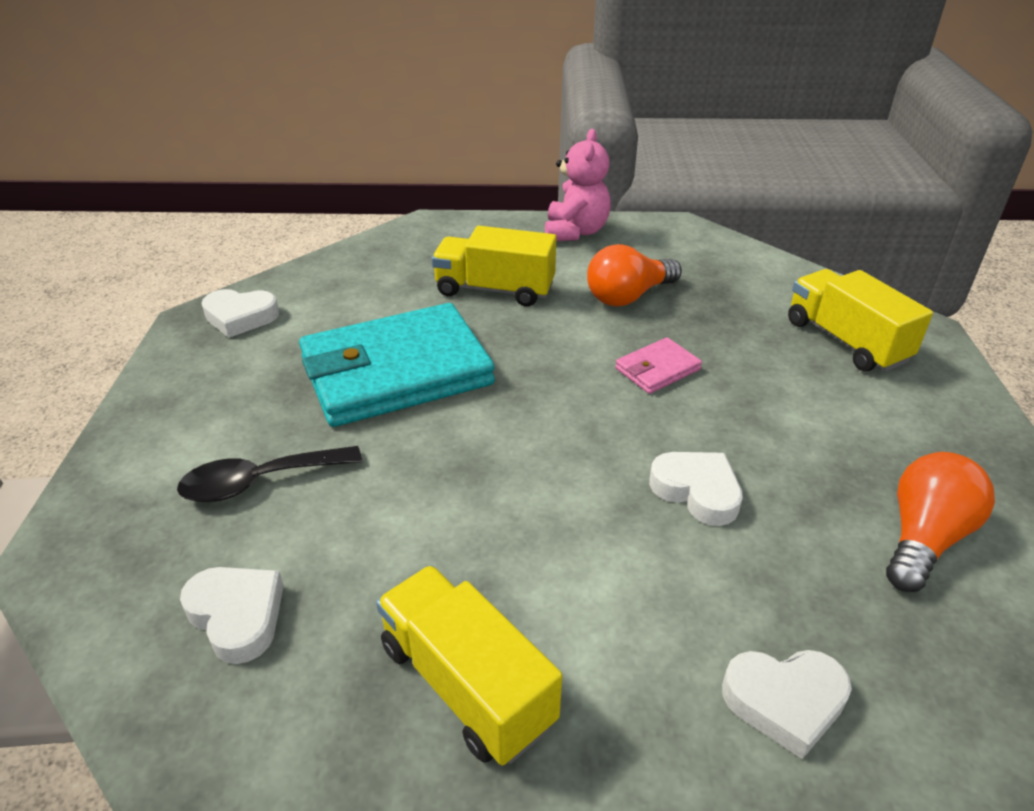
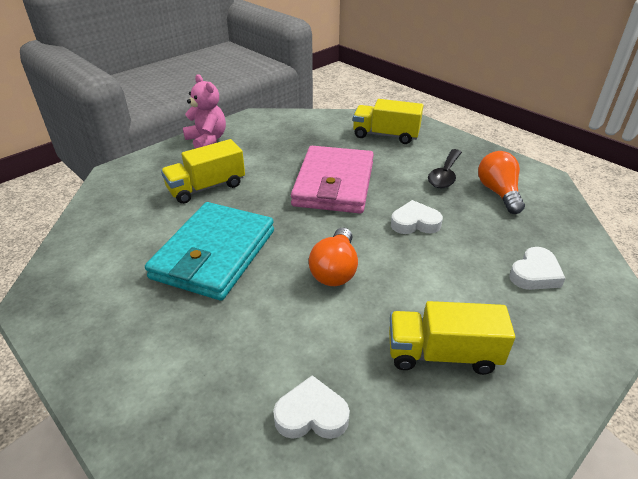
camera: 45 degrees left, 0 degrees up
(240, 317) = (66, 282): white heart -> none
(259, 482) = (223, 352): black spoon -> black spoon (445, 175)
(628, 296) = (277, 159): orange light bulb -> orange light bulb (335, 270)
(657, 369) = (334, 184): pink wallet -> pink wallet, size x2.35

